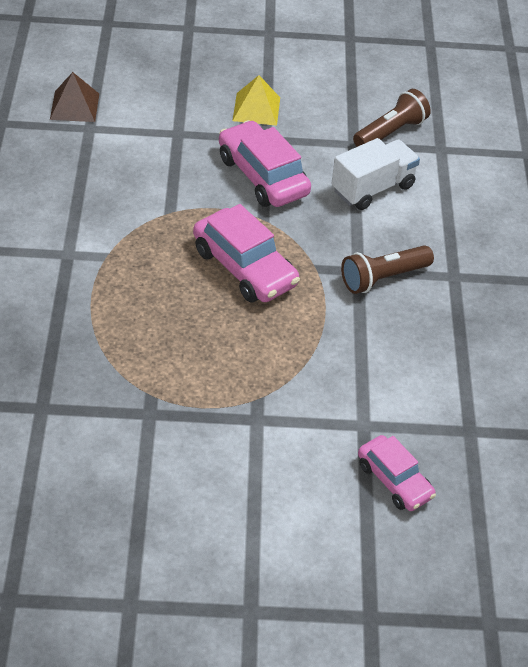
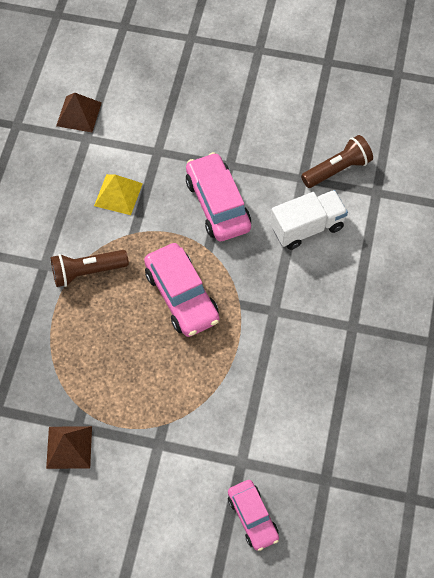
camera: 15 degrees right, 15 degrees up
(145, 436) = (69, 447): none -> brown pyramid
(256, 109) = (228, 132): yellow pyramid -> yellow pyramid (118, 194)
(383, 278) = (293, 321): brown flashlight -> brown flashlight (87, 272)

